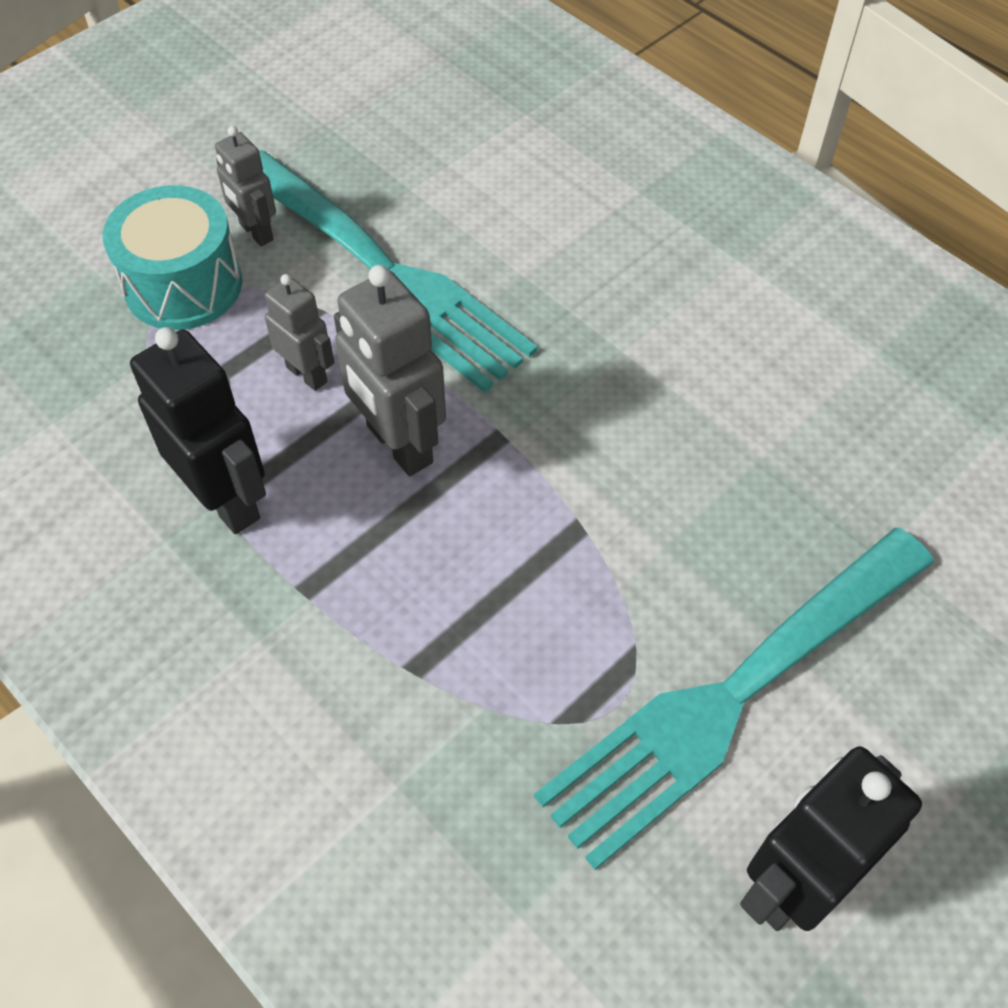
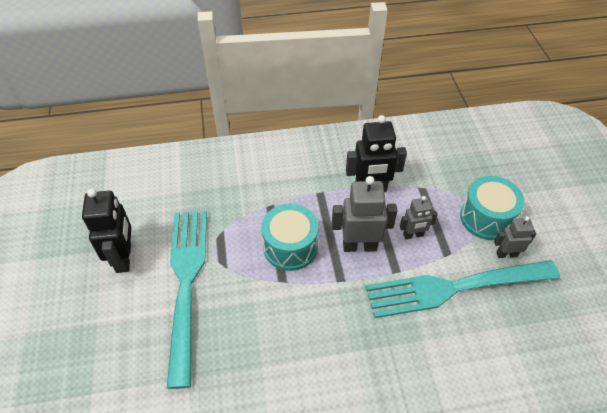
camera: 125 degrees right, 5 degrees down
(493, 560) = (290, 247): none -> turquoise drum

